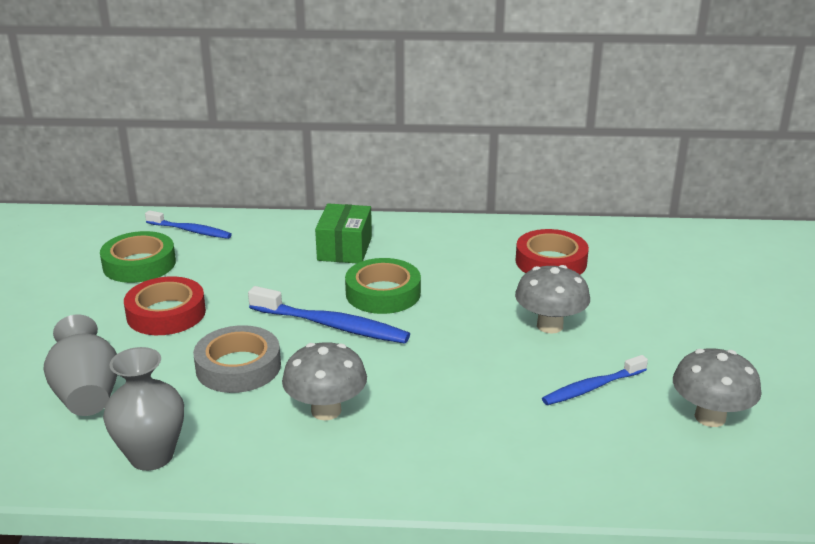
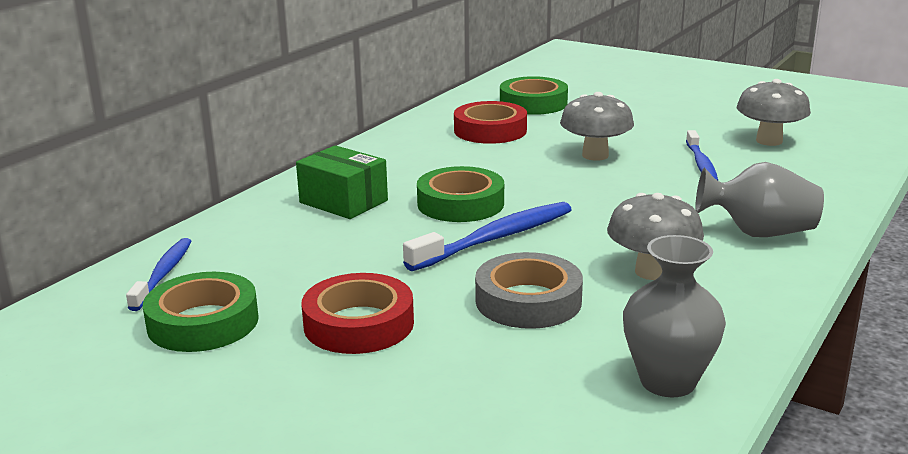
camera: 60 degrees left, 5 degrees down
(87, 395) = (500, 407): grey vase -> grey vase (758, 233)
(190, 230) = (163, 274): blue toothbrush -> blue toothbrush turned 45 degrees counterclockwise
(646, 262) = (533, 103): none -> green tape

